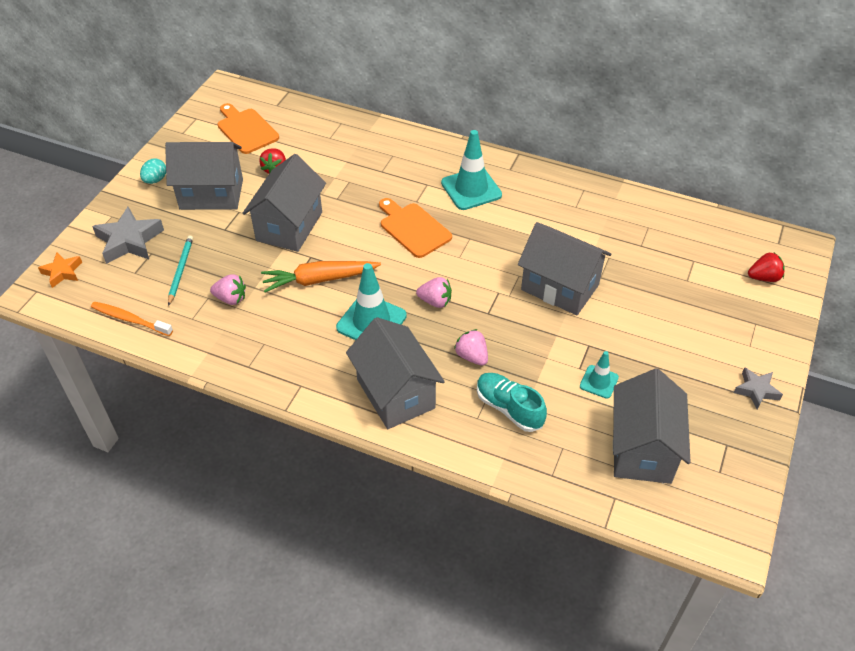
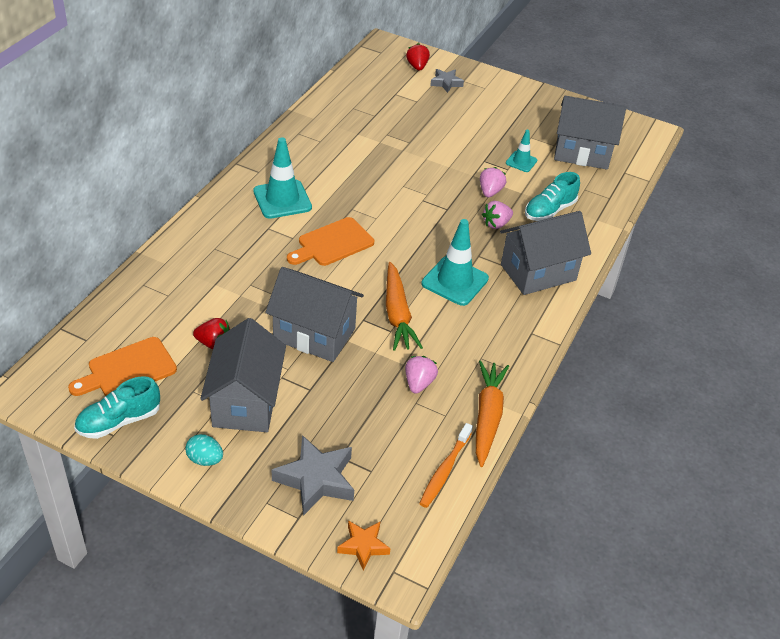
camera: 90 degrees left, 5 degrees down
(180, 270) = (372, 427): turquoise pencil -> none
(188, 348) = (487, 417): none -> orange carrot
(195, 133) = (119, 421): none -> turquoise shoe
(435, 301) = (431, 238): pink strawberry -> pink strawberry (490, 192)
(560, 287) = (419, 165): grey house -> none
(756, 390) = (526, 94): grey star -> grey star (446, 83)

